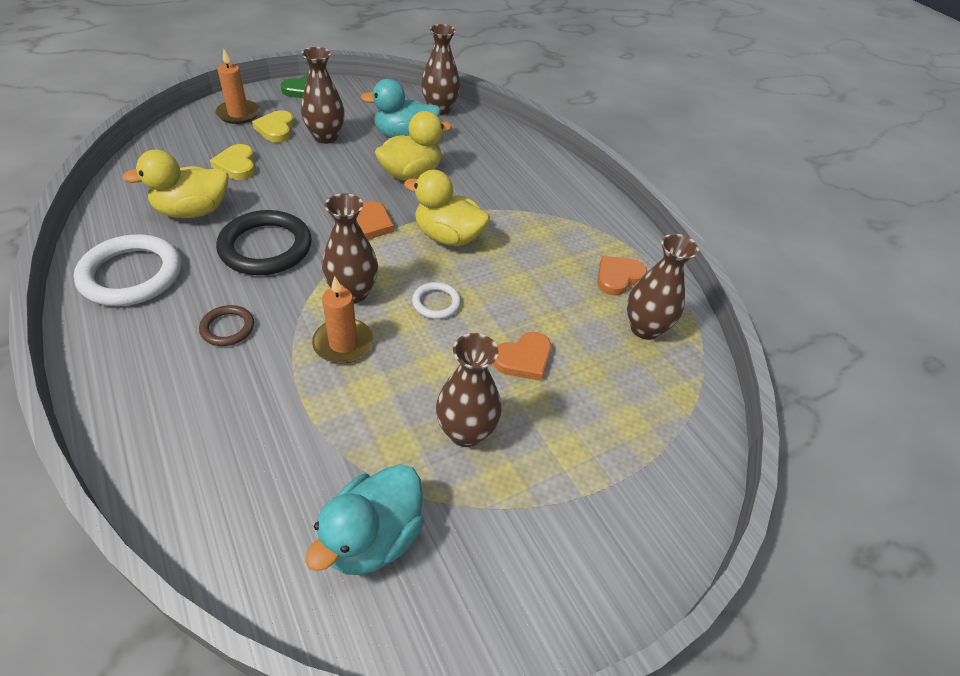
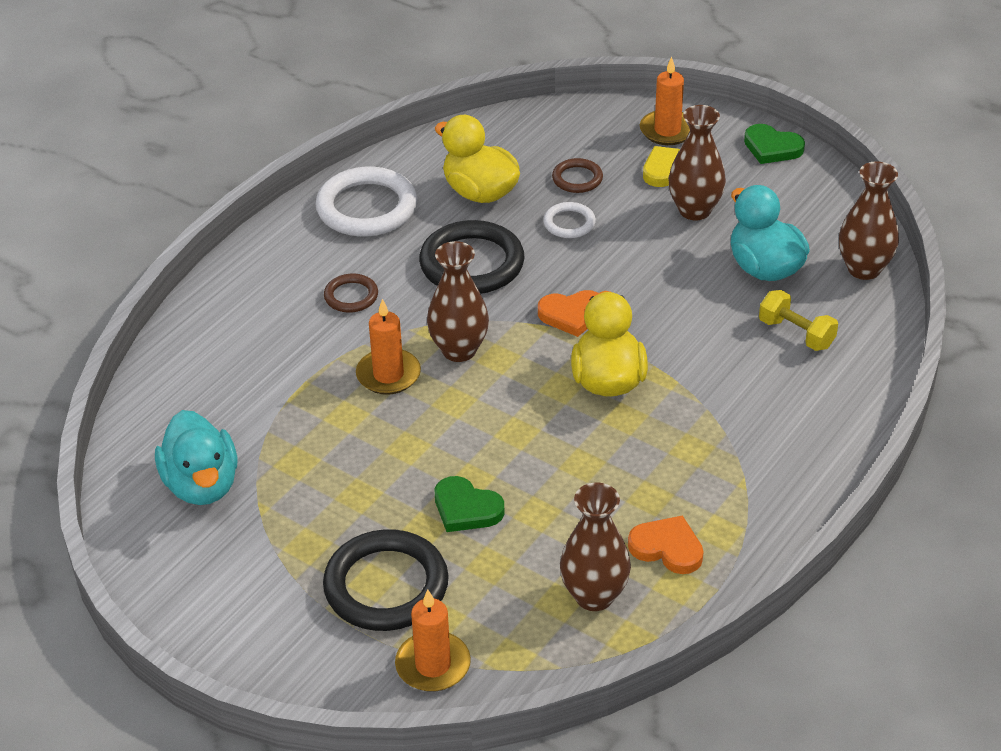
camera: 70 degrees right, 5 degrees down
(237, 165) = (577, 179): yellow heart -> brown ring
(373, 537) = (202, 485): turquoise duck -> turquoise duck turned 120 degrees counterclockwise
(411, 174) = (695, 305): yellow duck -> none
(436, 303) = (494, 414): white ring -> white ring (569, 223)
(465, 432) = (343, 500): brown vase -> none
(471, 152) = (796, 334): none -> yellow dumbbell
(523, 359) = (466, 508): orange heart -> green heart
(579, 442) = (386, 586): none -> black ring
(676, 446) = (433, 665): none -> orange candle

